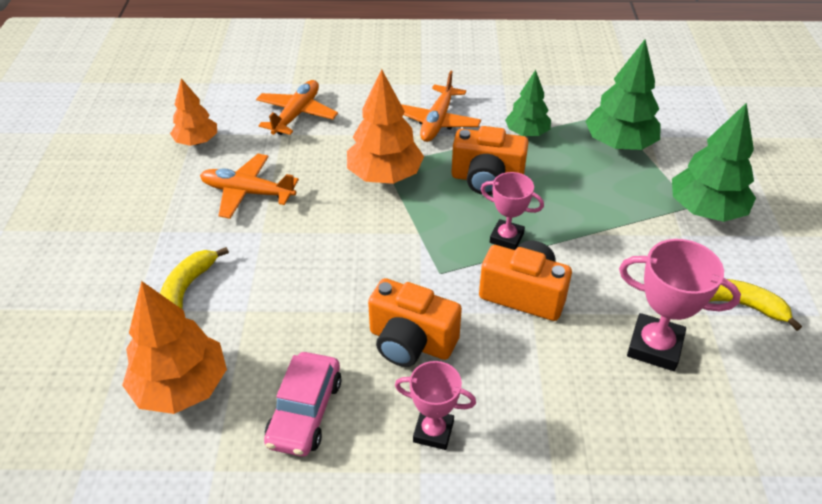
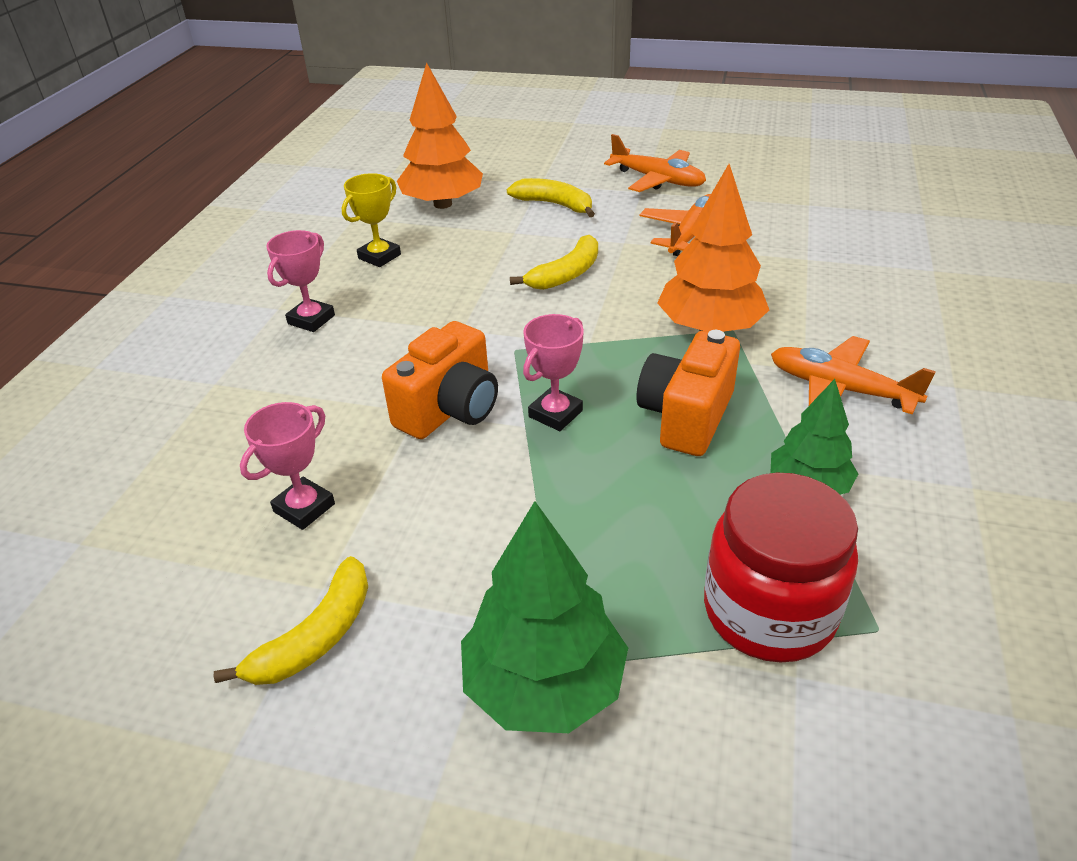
camera: 105 degrees right, 5 degrees down
(197, 141) = (792, 206): orange tree -> none
(297, 114) = (853, 270): orange plane -> orange plane (657, 180)
(305, 412) = (379, 256): pink car -> yellow trophy
(322, 260) = (566, 274): none -> yellow banana
(411, 342) = (423, 318): orange camera -> none
(619, 144) = (769, 611): green tree -> red jar
(654, 346) = (304, 508): pink trophy -> pink trophy, size x0.66

